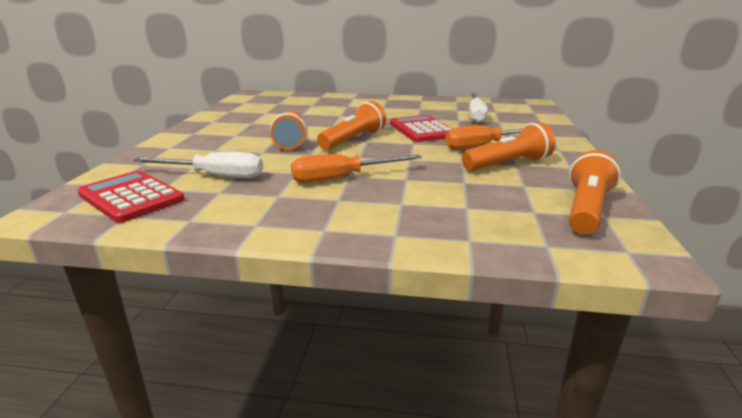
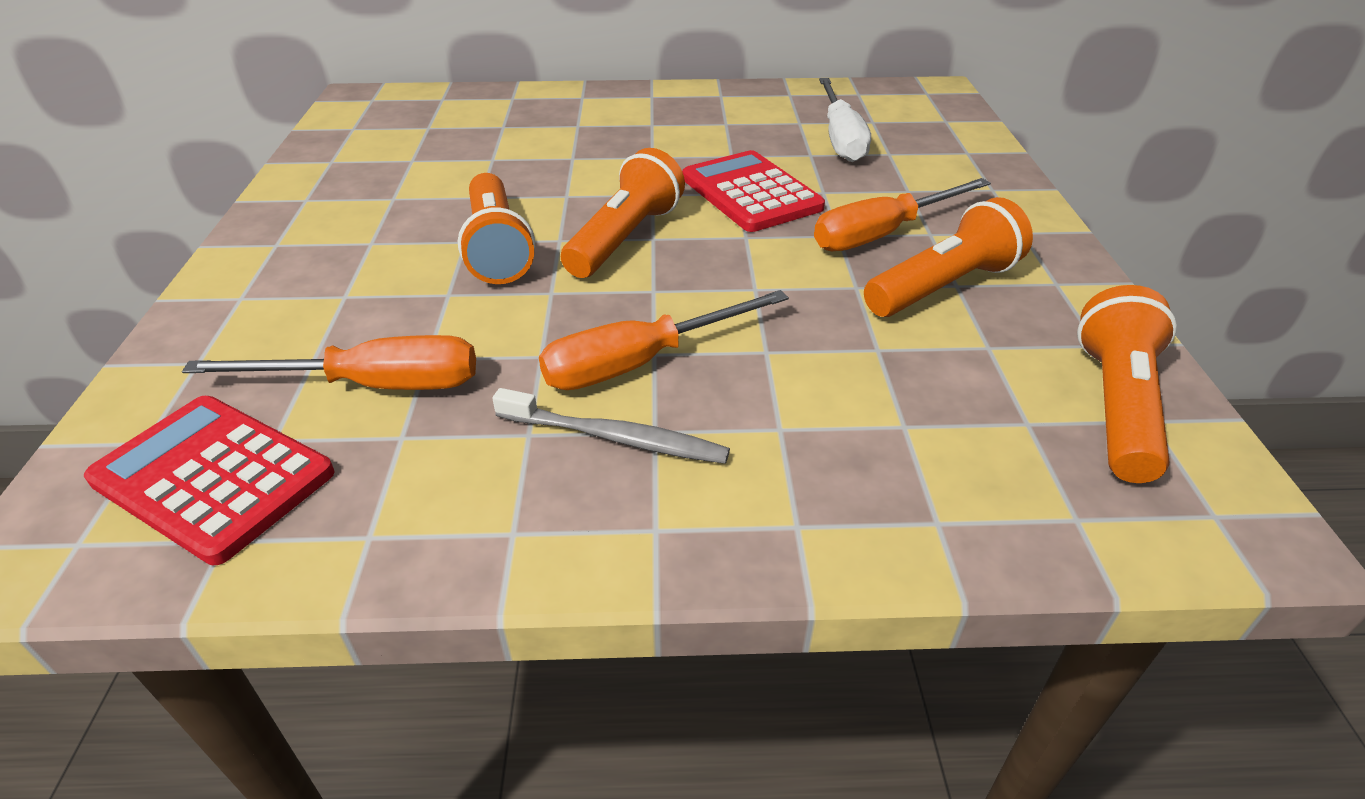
camera: 10 degrees left, 15 degrees up
(215, 176) = (374, 385): white screwdriver -> orange screwdriver
(318, 200) = (616, 438): none -> grey toothbrush

